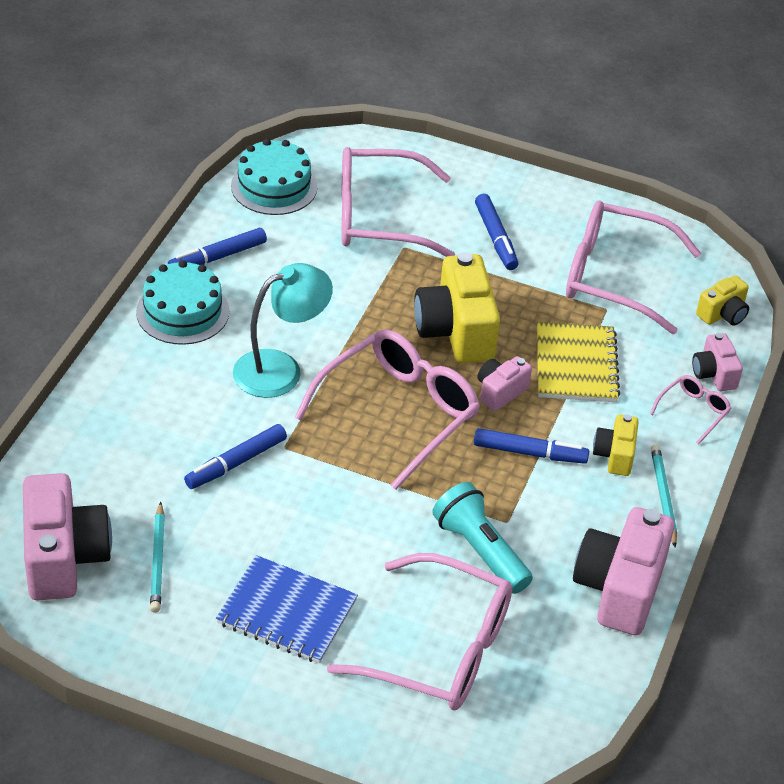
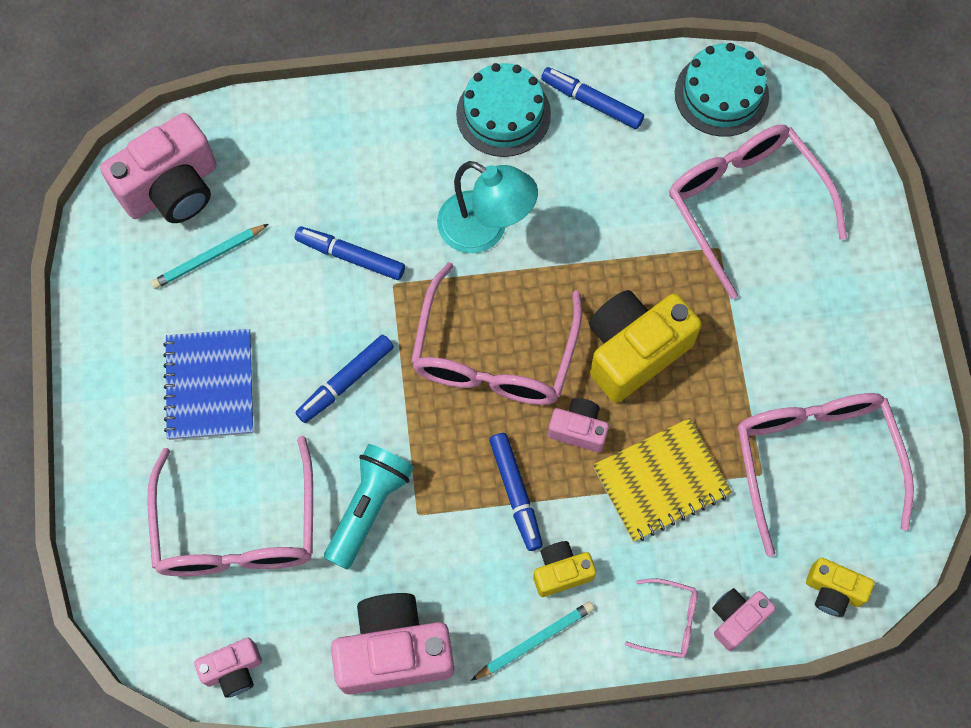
camera: 65 degrees right, 25 degrees up
(398, 413) = (494, 355): pink glasses -> pink glasses turned 90 degrees clockwise
(496, 238) = (791, 323): blue marker -> blue marker (345, 382)
(572, 707) = (233, 670): none -> pink camera

